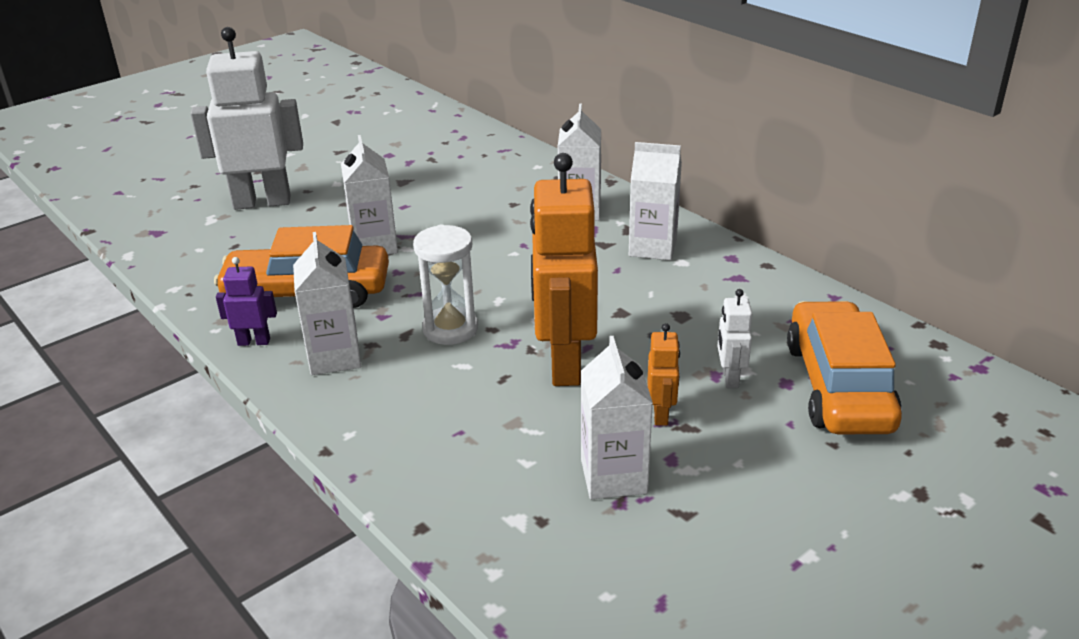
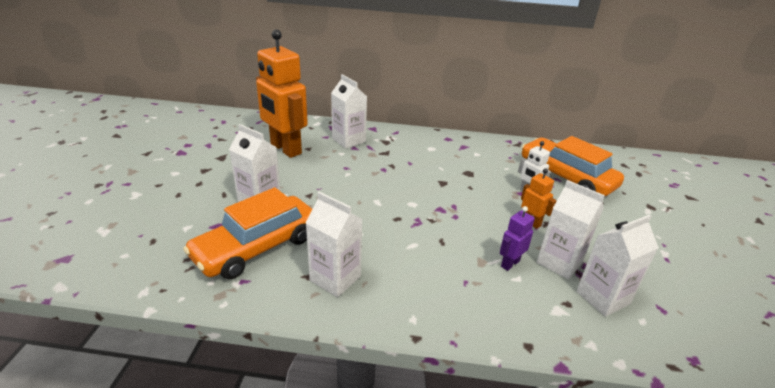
camera: 45 degrees left, 0 degrees up
(254, 341) = (266, 297): purple robot -> purple robot (510, 263)
(262, 202) = (132, 204): white robot -> none
(450, 329) = (376, 229): white hourglass -> none
(564, 364) = (458, 220): orange robot -> orange robot (285, 149)
(652, 247) = (409, 146): white carton -> white carton (602, 297)

